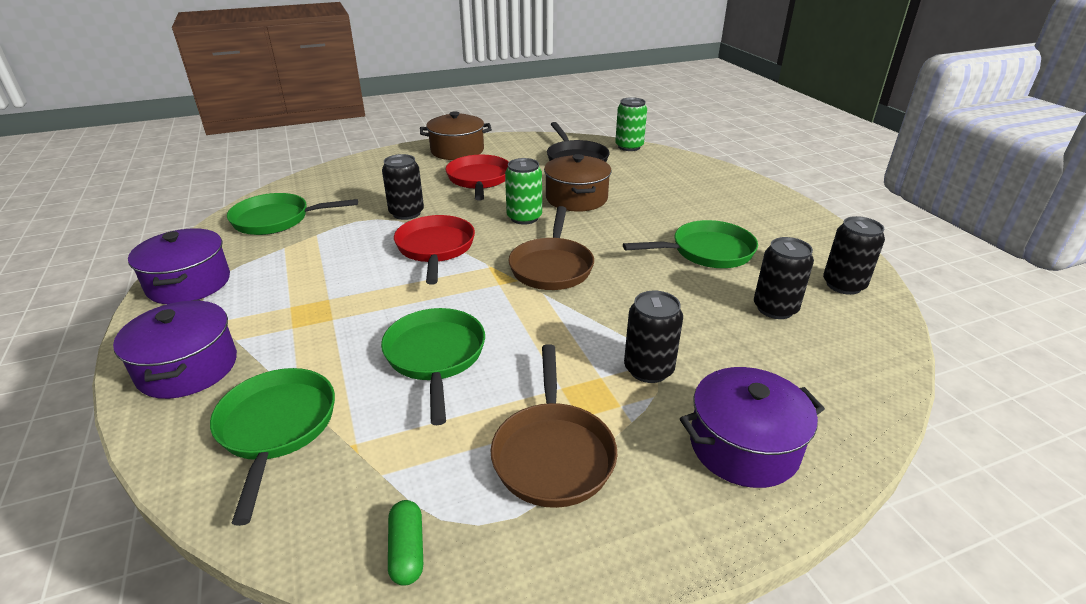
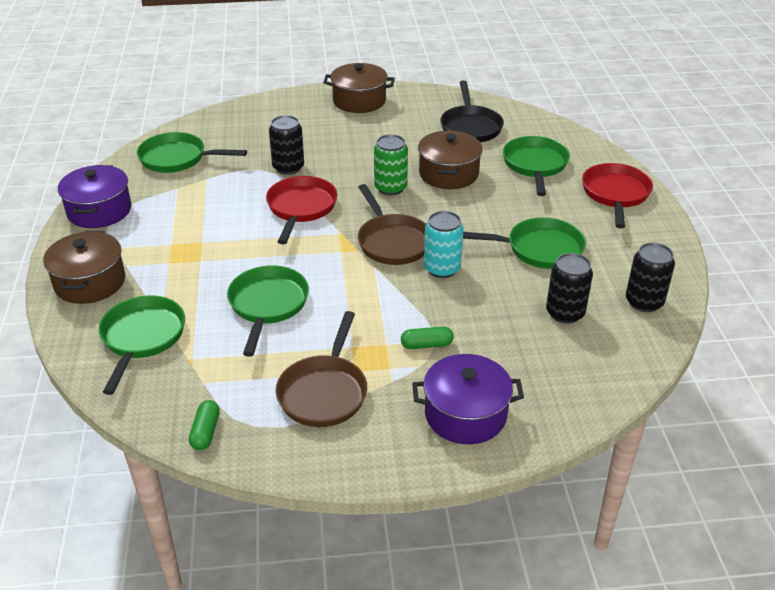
camera: 15 degrees right, 5 degrees up
(188, 368) = (90, 282): purple pot -> brown pot
(479, 180) = (367, 139): red pan -> red pan (615, 194)
(552, 267) = (392, 242): brown pan -> brown pan turned 45 degrees counterclockwise
(619, 285) = (442, 268): none -> turquoise can
(629, 147) = (533, 118): green can -> none
(648, 369) = (426, 345): black can -> green capsule
(655, 182) = (535, 165): none -> green pan

